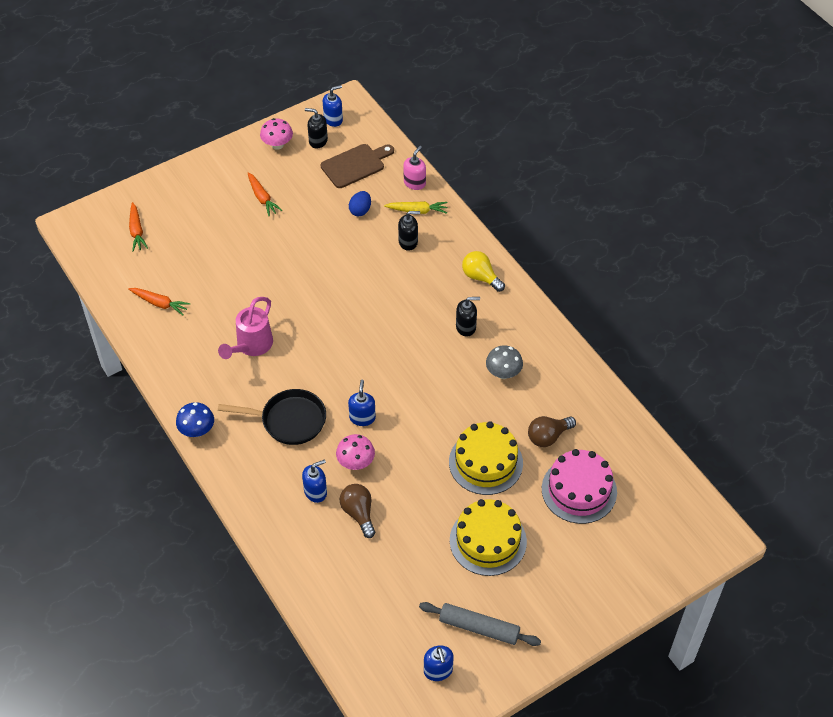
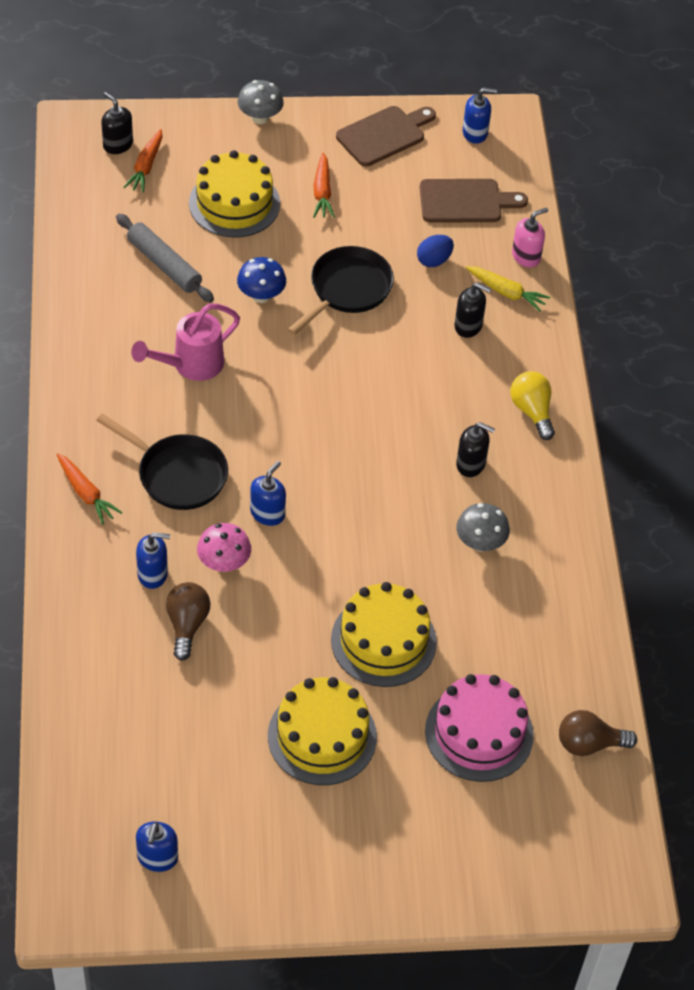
camera: 25 degrees right, 0 degrees up
(159, 303) = (116, 265): orange carrot -> orange carrot (86, 493)
(191, 167) = (260, 117): none -> grey mushroom
(197, 430) = (62, 434): blue mushroom -> blue mushroom (261, 295)
(210, 229) = (234, 203): none -> yellow cake
(277, 145) = (384, 135): pink mushroom -> brown cutting board
(318, 141) = (438, 151): black soap dispenser -> black soap dispenser (117, 144)
(319, 253) = (347, 290): none -> black pan
(479, 627) = (241, 833): grey rolling pin -> grey rolling pin (164, 264)
(548, 436) = (484, 648): brown light bulb -> brown light bulb (589, 744)

